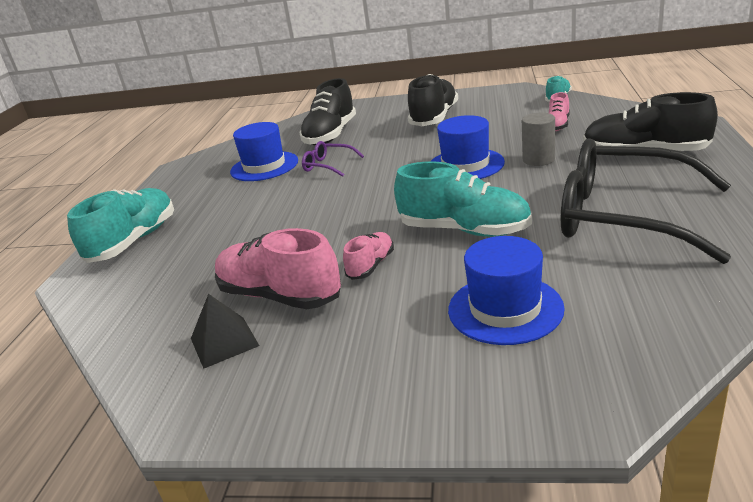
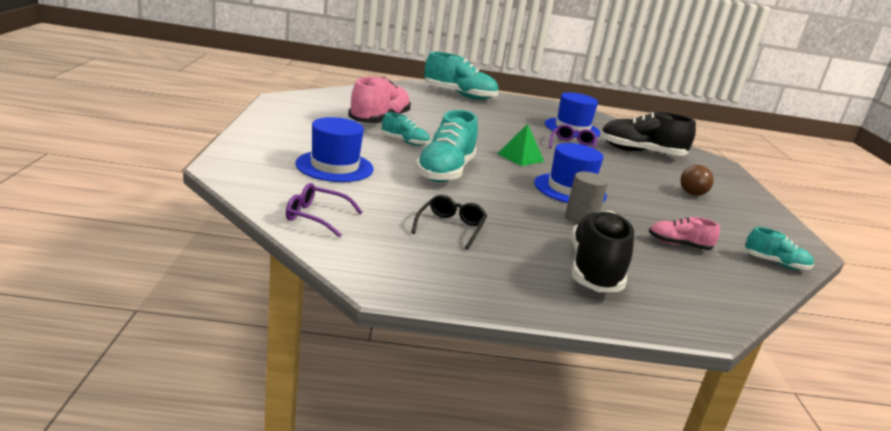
camera: 75 degrees right, 5 degrees down
(224, 342) = (339, 107): black pyramid -> none
(371, 265) = (405, 142): pink shoe -> turquoise shoe
(384, 190) = (520, 157): none -> green pyramid
(434, 118) = (692, 194): black shoe -> brown ball
(625, 216) = (450, 227): black glasses -> black glasses, size x0.43
(684, 298) = (317, 217): none -> purple glasses

